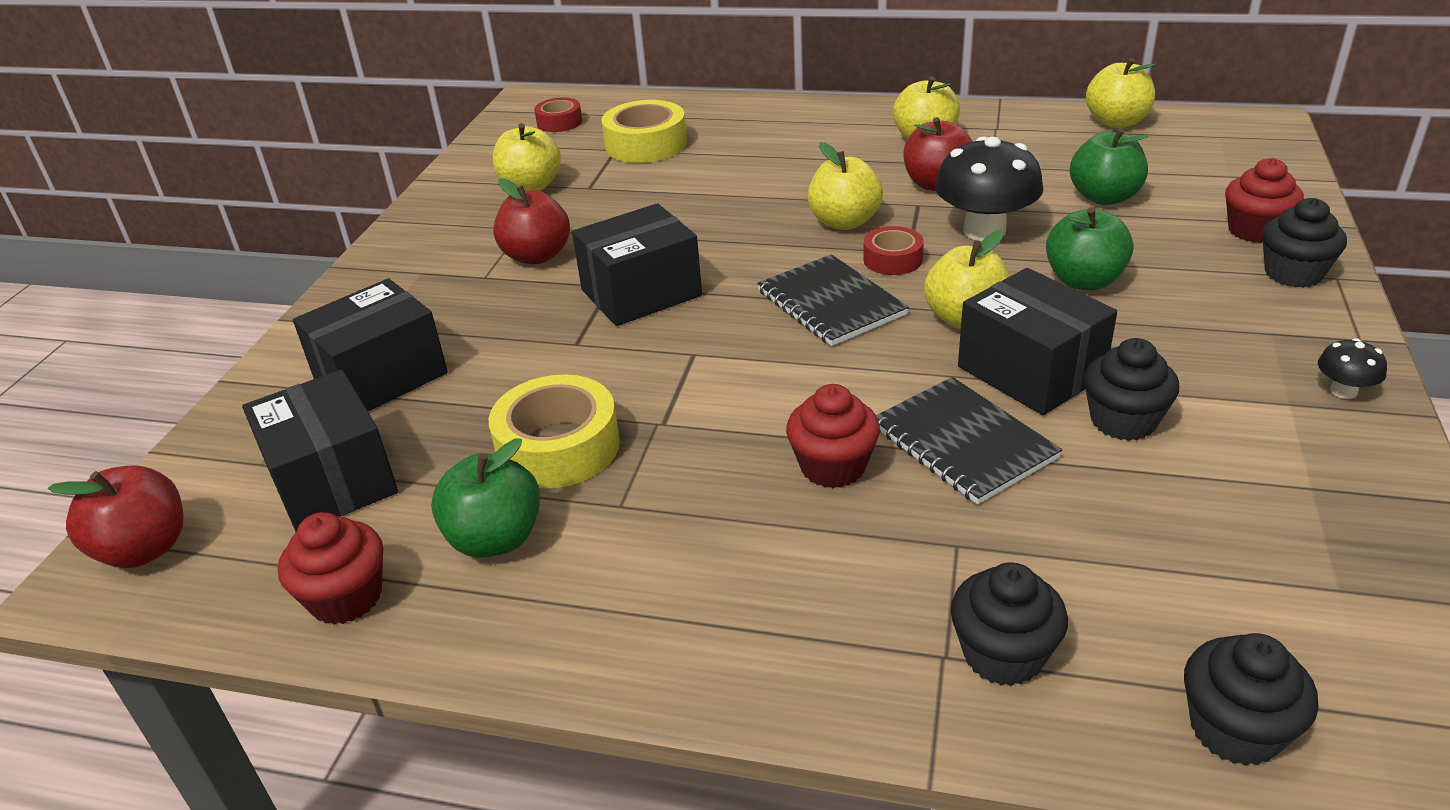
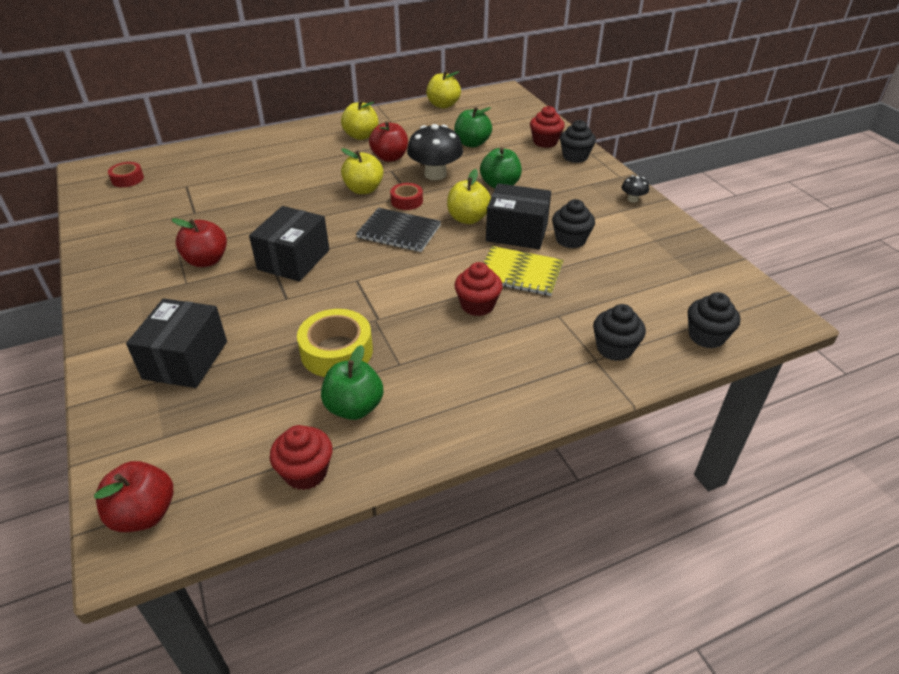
camera: 40 degrees left, 5 degrees up
(332, 481) = (224, 424): black box -> none
(531, 187) = (154, 223): yellow apple -> none
(646, 144) = (203, 178): yellow tape -> none
(963, 442) = (520, 273): black notebook -> yellow notebook

